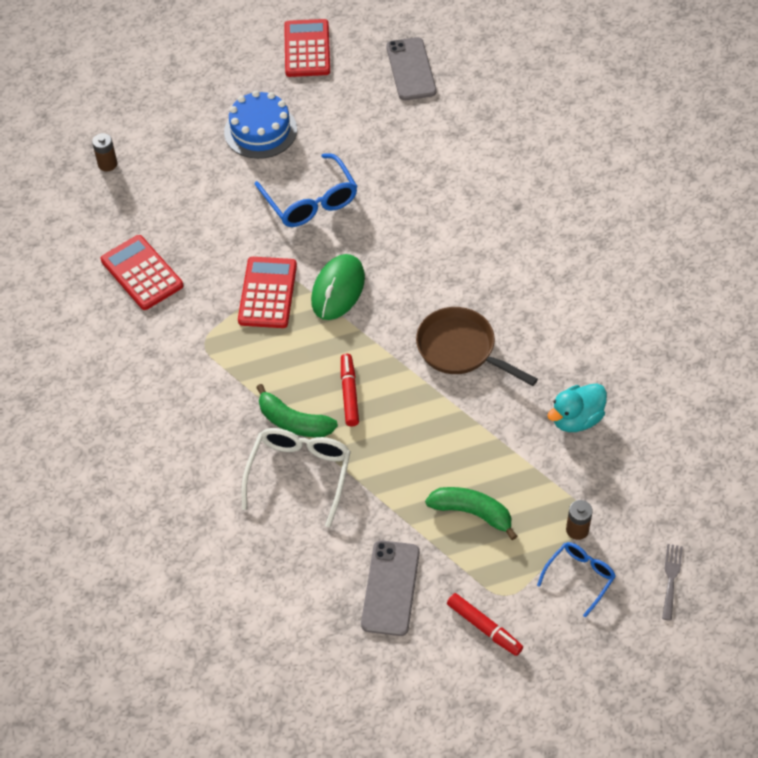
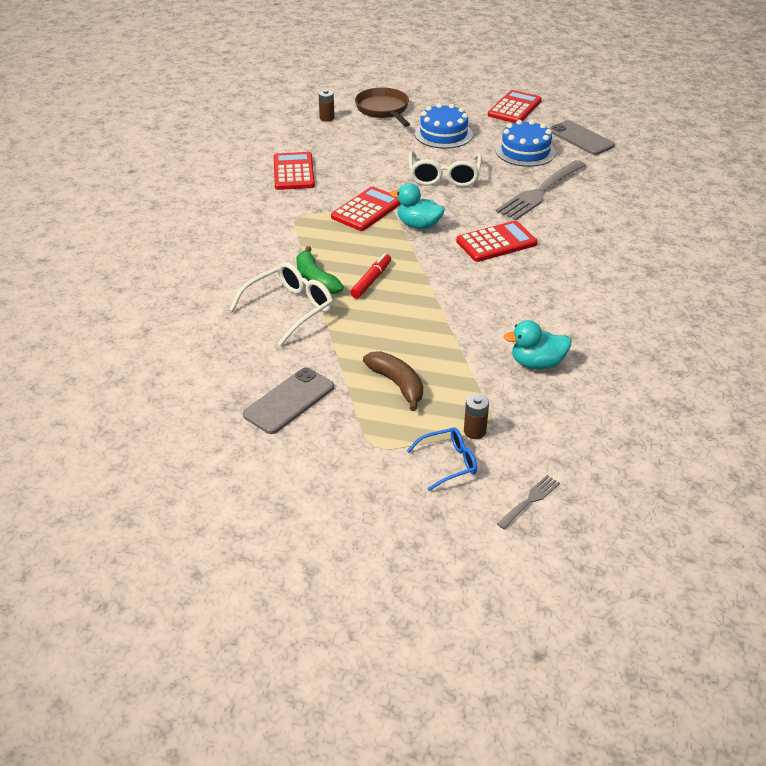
camera: 30 degrees right, 15 degrees down
(311, 201) = (444, 177): blue glasses -> white glasses
(338, 289) = (418, 225): green mouse -> turquoise duck
(367, 119) = (525, 151): none -> blue cake
(411, 69) = (581, 138): grey phone -> grey phone turned 60 degrees counterclockwise
(425, 178) = (540, 192): none -> grey fork
(432, 276) = (496, 242): none -> red calculator
(460, 349) = (480, 288): brown pan -> brown pan (383, 110)
(472, 513) = (397, 384): green banana -> brown banana
(484, 627) = (338, 459): red marker -> none

